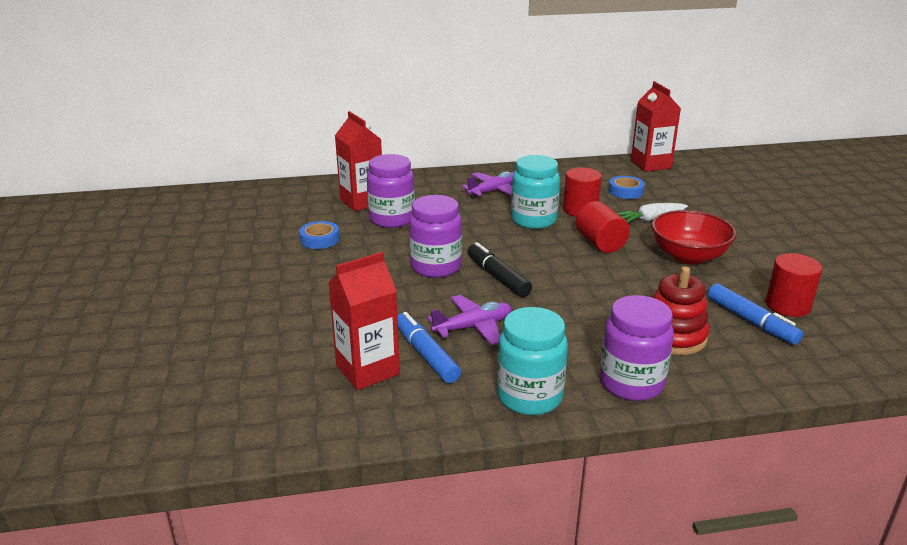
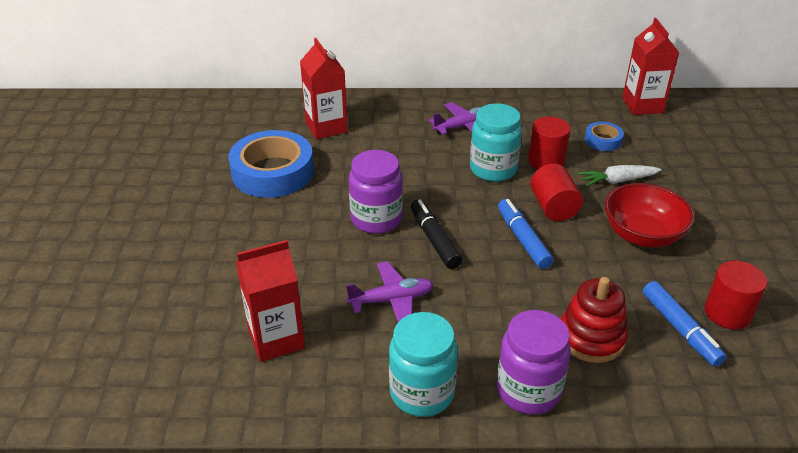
camera: 10 degrees right, 10 degrees up
(320, 239) = (273, 172): blue tape -> blue tape, size x2.11
(392, 219) = (350, 153): purple jar -> none
(426, 354) = (336, 328): blue marker -> blue marker (523, 239)

